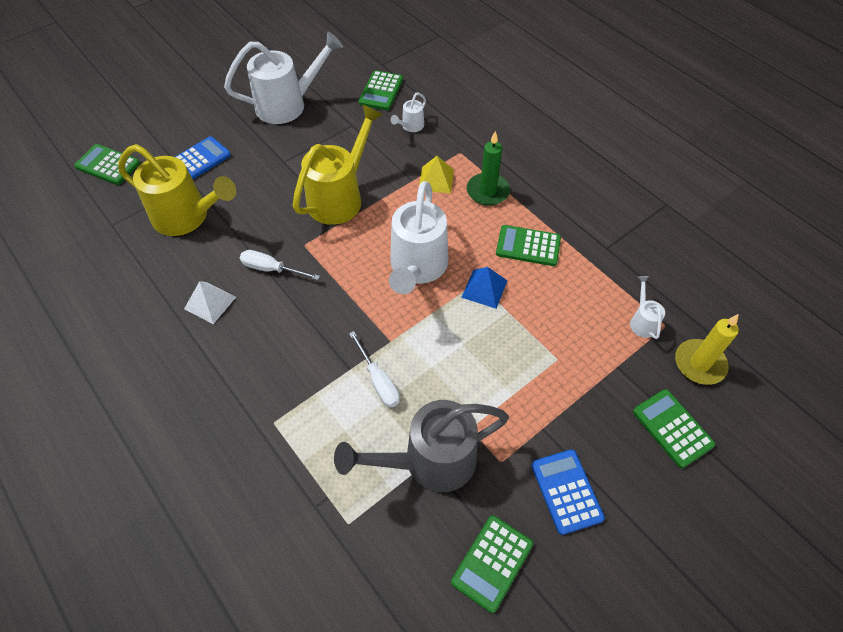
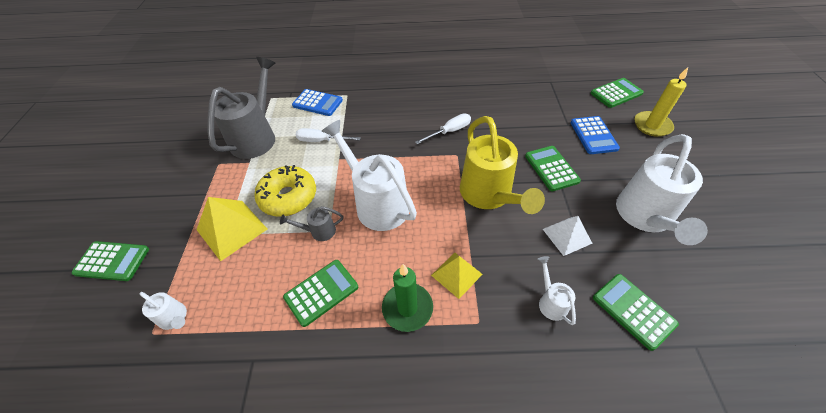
camera: 130 degrees right, 5 degrees down
(187, 217) = (532, 112): yellow watering can -> none
(210, 303) = (448, 99): white pyramid -> white pyramid (567, 236)
(475, 344) = (288, 197): none -> yellow donut
(484, 289) = (319, 231): blue pyramid -> grey watering can
(492, 563) = (190, 132): green calculator -> green calculator (551, 168)
(549, 359) = (231, 229): none -> yellow pyramid
(566, 491) = (169, 180): blue calculator -> blue calculator (317, 103)
(699, 363) = (105, 326): yellow candle -> yellow candle (652, 125)

